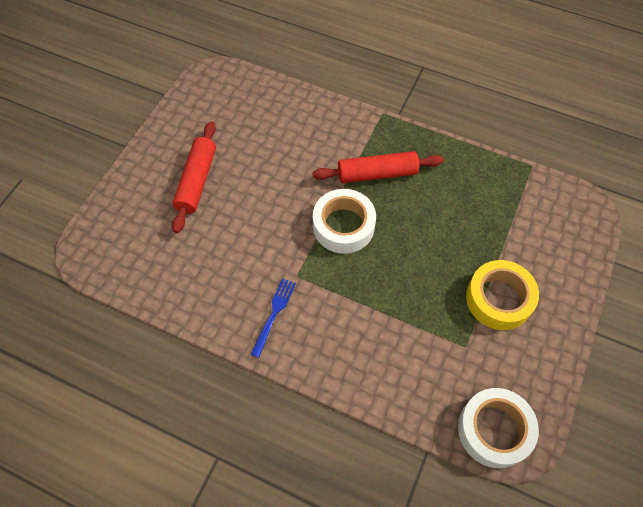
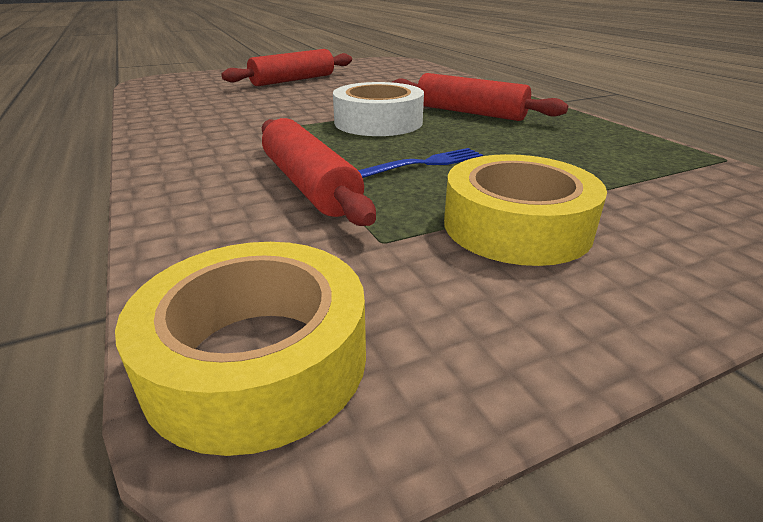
camera: 40 degrees right, 30 degrees down
(274, 313) = (207, 135): blue fork -> blue fork (424, 164)
(394, 326) = (309, 185): none -> red rolling pin
(494, 430) = (257, 359): white tape -> yellow tape

